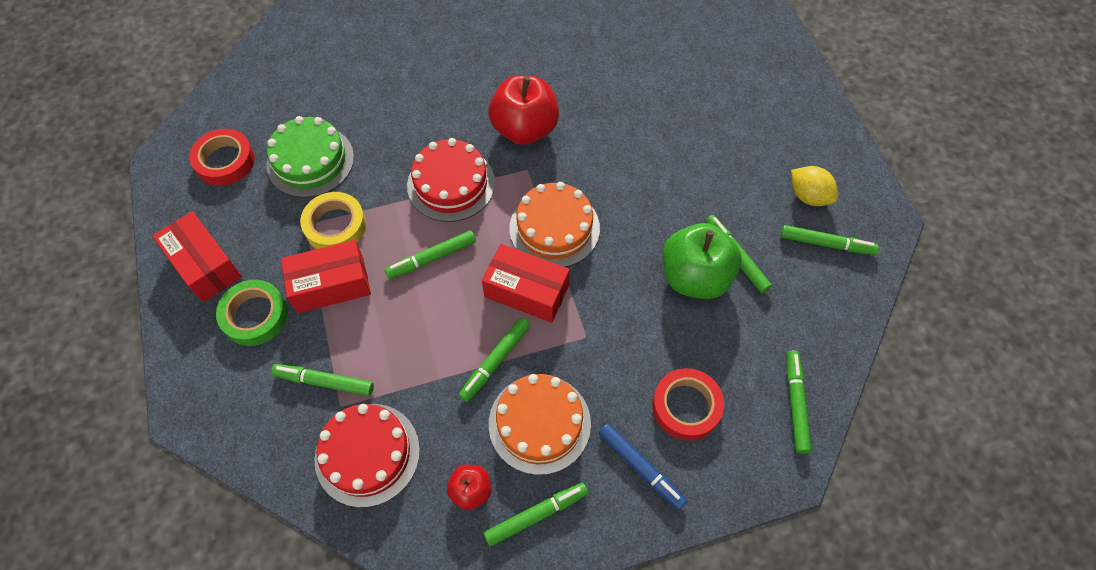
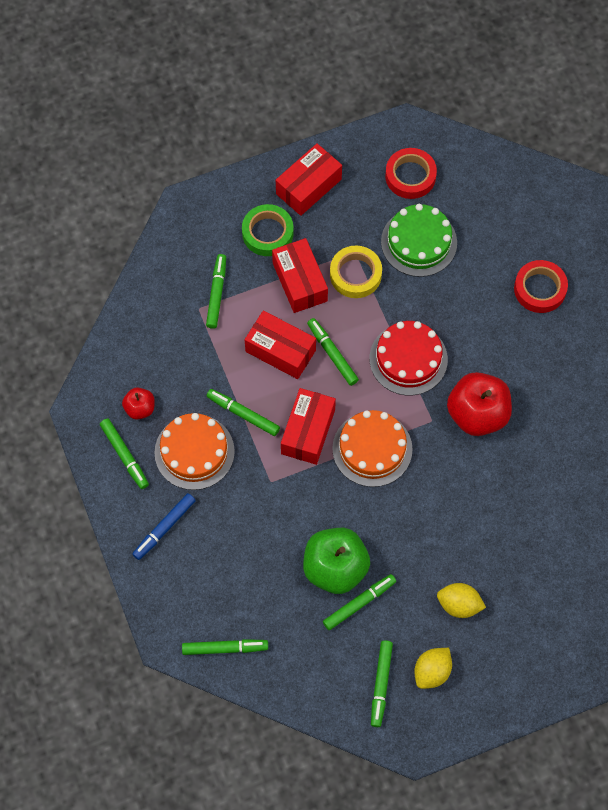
camera: 85 degrees right, 5 degrees up
(367, 454) = (162, 333): red cake -> none
(418, 313) = (280, 351): none -> red box
(686, 406) = (216, 561): red tape -> red tape (540, 289)
(735, 165) = (459, 605): none -> yellow lemon

